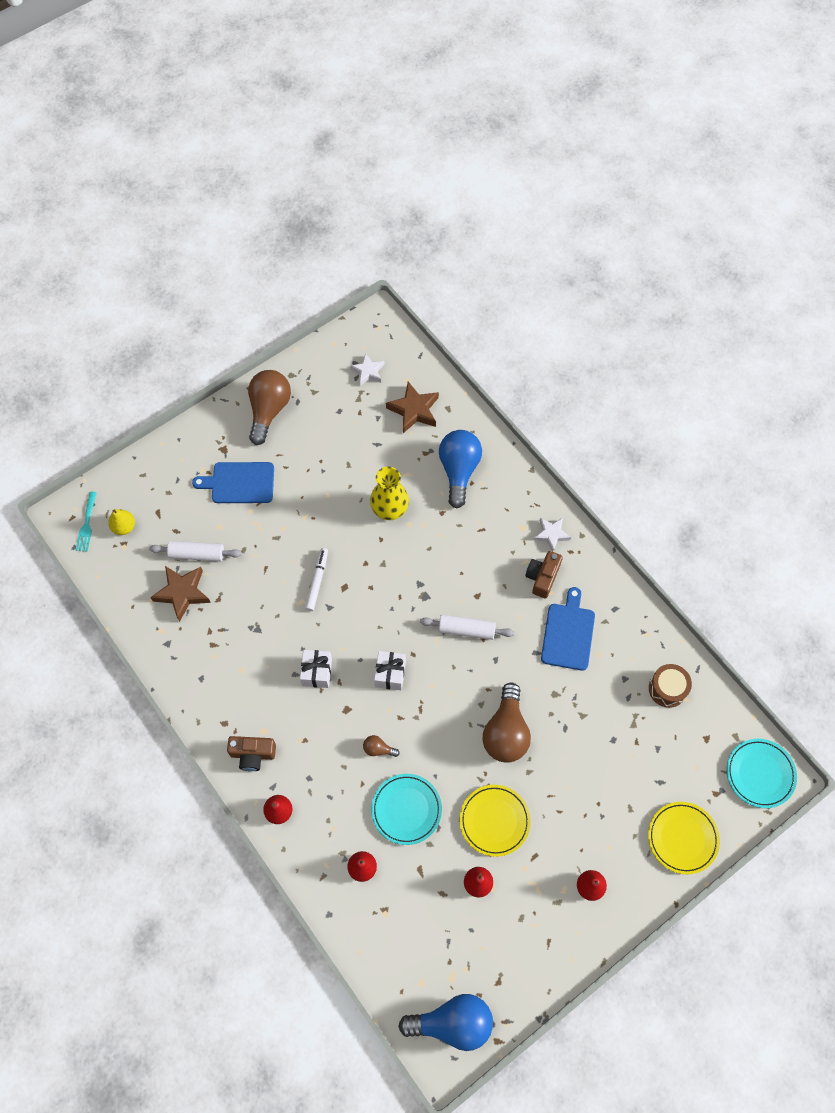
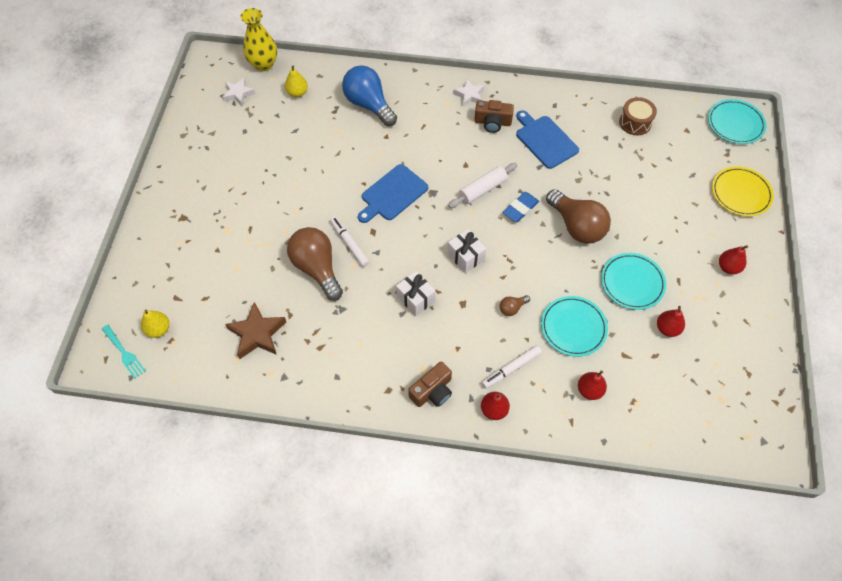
camera: 45 degrees left, 5 degrees down
(197, 554) = (239, 299): white rolling pin -> none
(239, 483) = (220, 229): blue cutting board -> blue cutting board (392, 194)
(269, 410) = (191, 168): brown light bulb -> brown light bulb (317, 268)
(325, 794) = (511, 369): none -> white marker
(389, 510) = (349, 162): yellow vase -> yellow vase (263, 64)
(414, 410) = (297, 93): brown star -> yellow pear
(452, 1023) = (755, 426): blue light bulb -> none
(478, 675) = (520, 209): none -> blue eraser
(494, 821) = (632, 283): yellow plate -> turquoise plate
(542, 577) = (492, 122): brown camera -> brown camera turned 60 degrees counterclockwise

